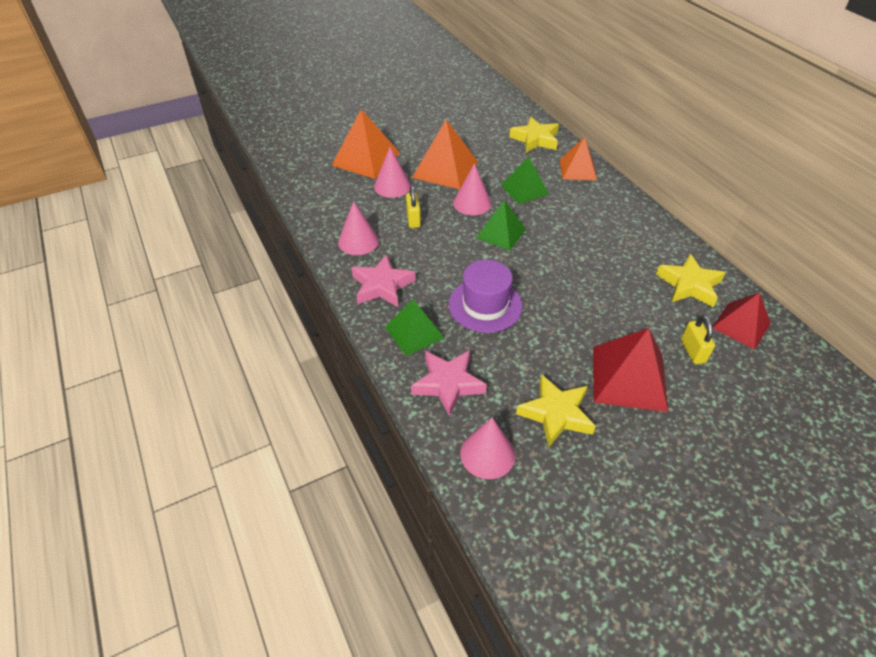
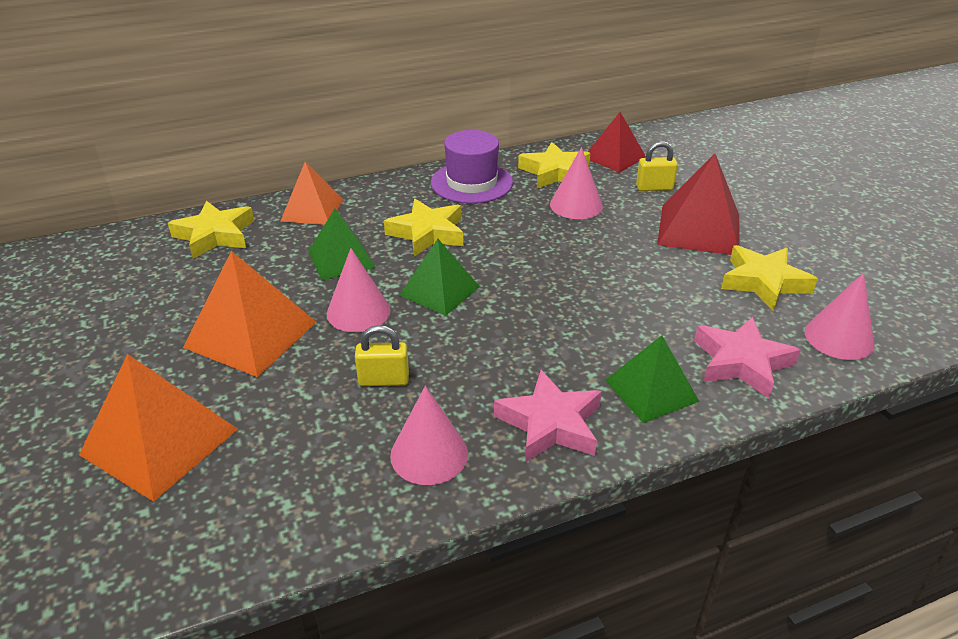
camera: 85 degrees left, 10 degrees down
(392, 186) = (273, 404): pink cone -> pink cone (576, 205)
(485, 305) = (591, 318): purple hat -> purple hat (471, 183)
(567, 222) = (427, 233): none -> yellow star

